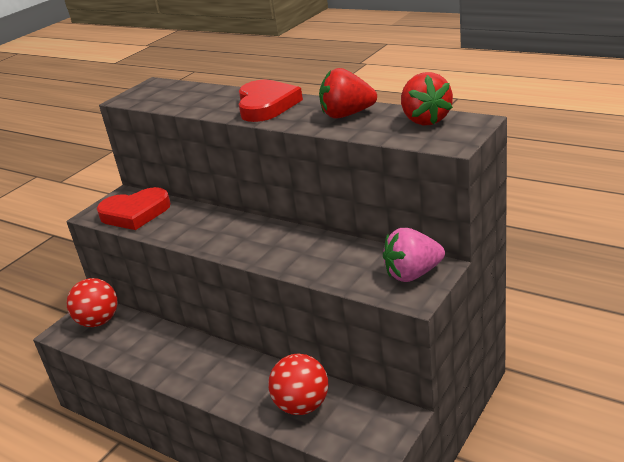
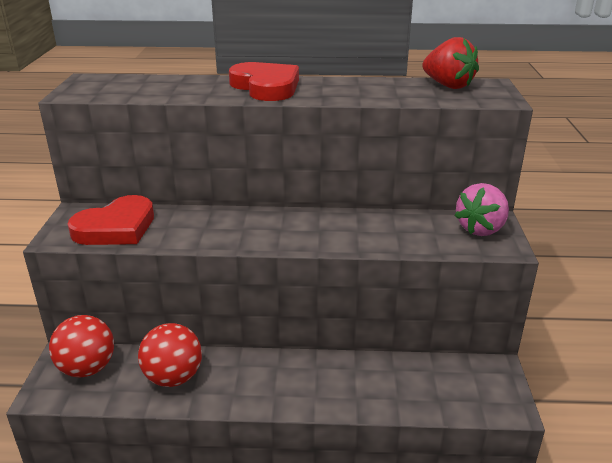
camera: 35 degrees left, 0 degrees up
(302, 405) = (403, 385): red ball -> red ball (173, 377)
(347, 115) = (367, 88): red strawberry -> none

